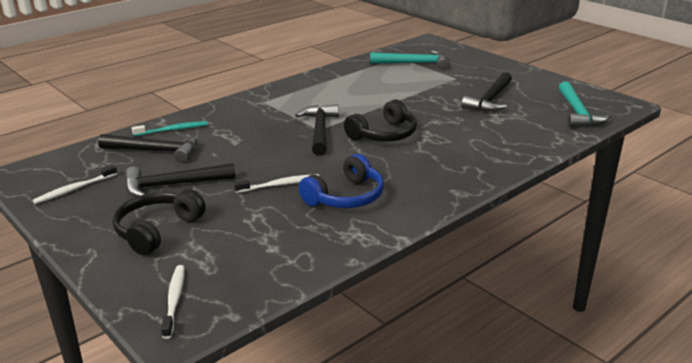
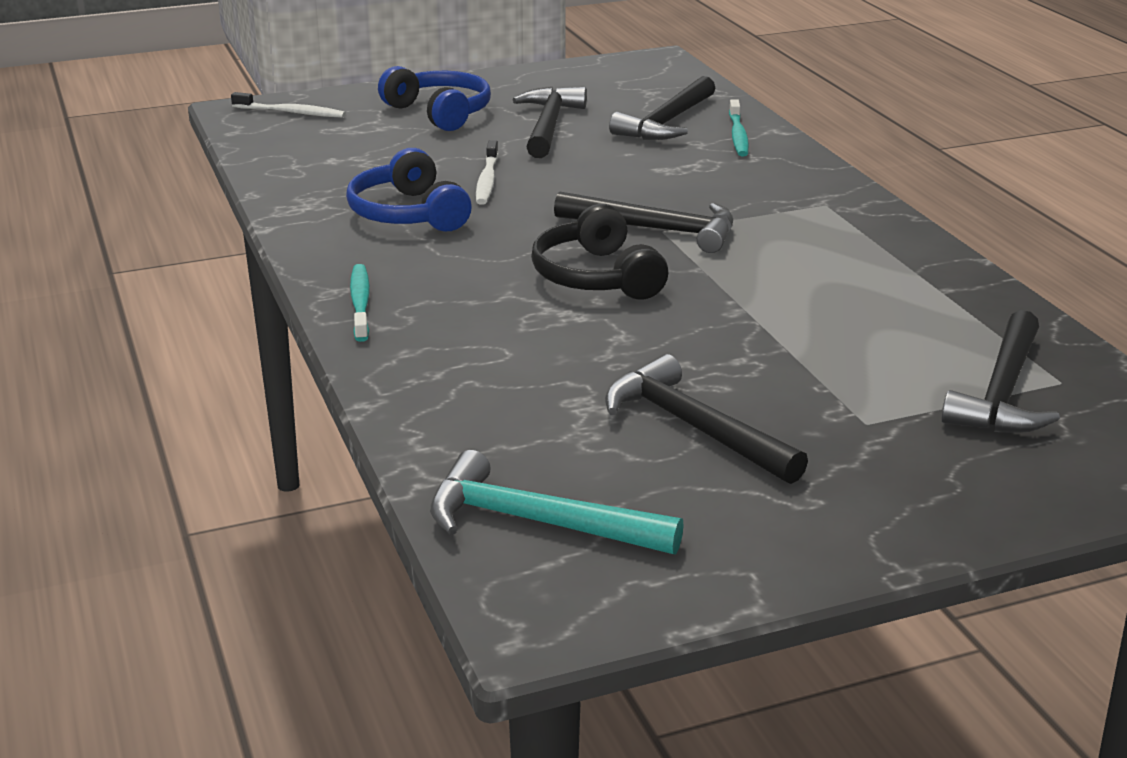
camera: 110 degrees right, 0 degrees up
(75, 189) = (586, 82): white toothbrush -> none
(157, 230) = (439, 113): black headphones -> blue headphones
(414, 63) = (1002, 392): turquoise hammer -> black hammer
(464, 181) = (360, 303): none -> turquoise toothbrush

